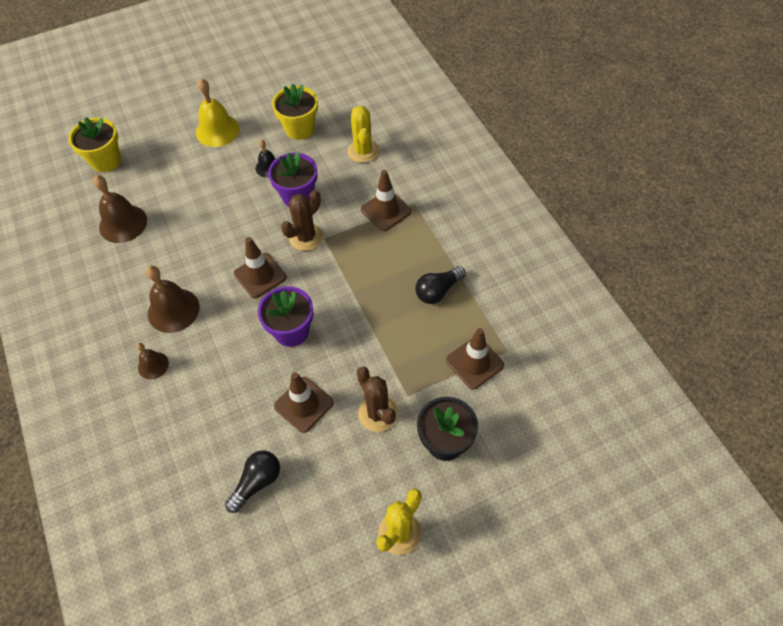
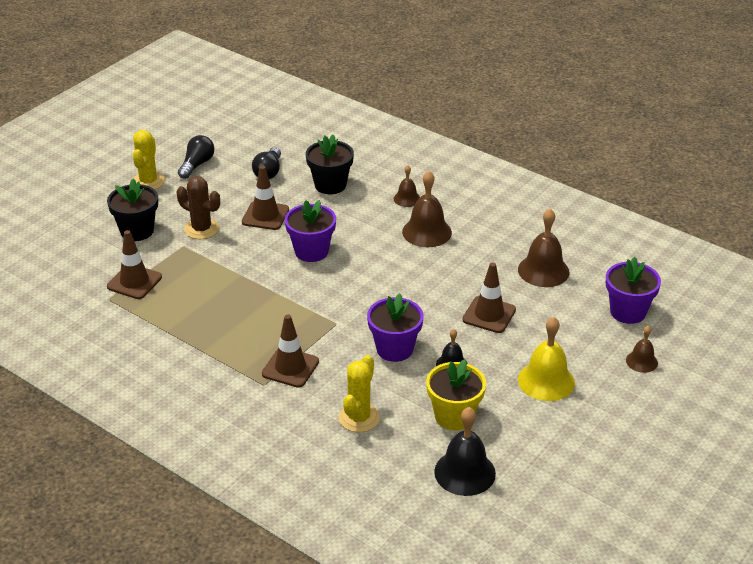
camera: 150 degrees right, 20 degrees down
(106, 160) = (628, 312): yellow flower pot -> purple flower pot
(142, 120) = (641, 361): none -> brown bell
(209, 425) = (330, 185): none -> black flower pot
(260, 275) = (373, 277): brown traffic cone -> brown traffic cone (489, 315)
(306, 237) = (355, 318): brown cactus -> none
(324, 91) = (464, 472): none -> black bell
(363, 151) = (359, 418): yellow cactus -> yellow cactus turned 60 degrees clockwise
(438, 291) = (195, 319): black light bulb -> black light bulb (197, 165)

